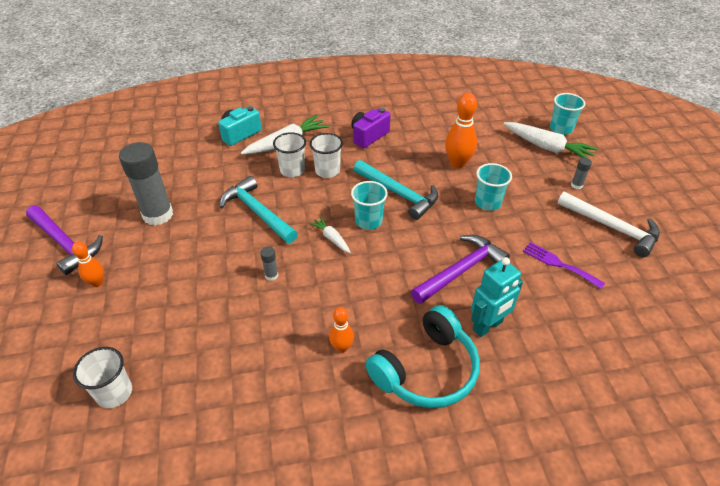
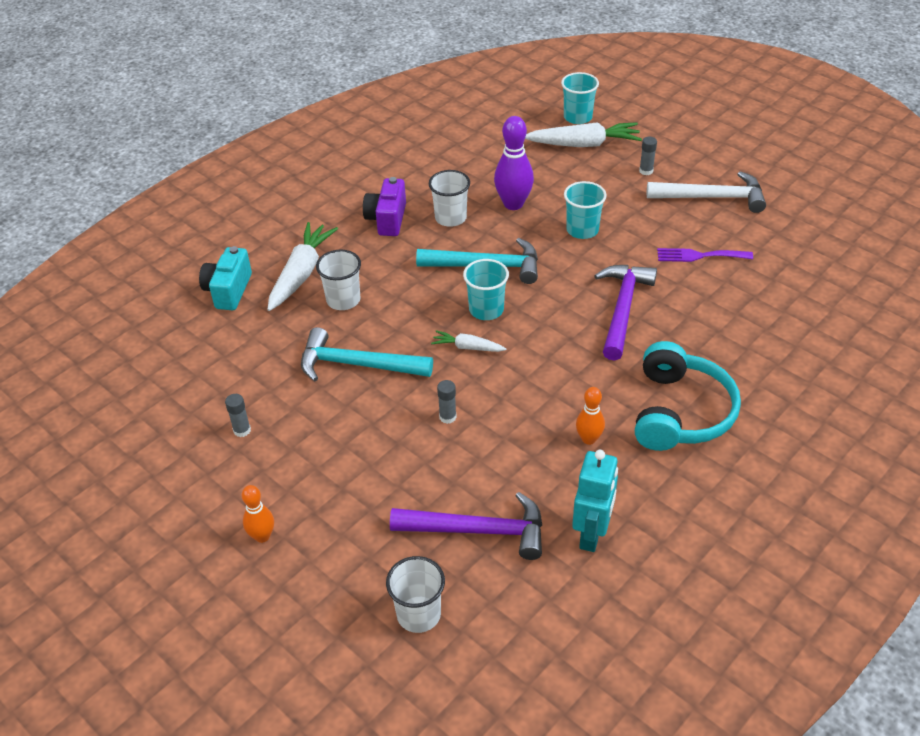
camera: 35 degrees left, 0 degrees up
(65, 244) = (166, 523): purple hammer -> purple hammer (478, 530)
(158, 215) = (242, 430): grey glue stick -> grey glue stick, size x0.41
(327, 171) = (384, 280): white cup -> white cup (450, 218)
(457, 163) = (513, 204): orange bowling pin -> purple bowling pin
(488, 326) = (693, 345): turquoise robot -> turquoise robot (592, 534)

